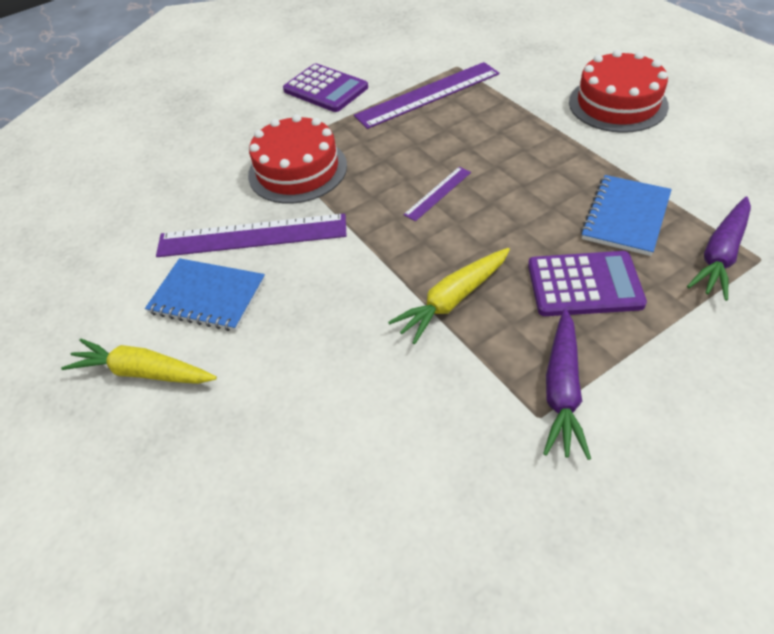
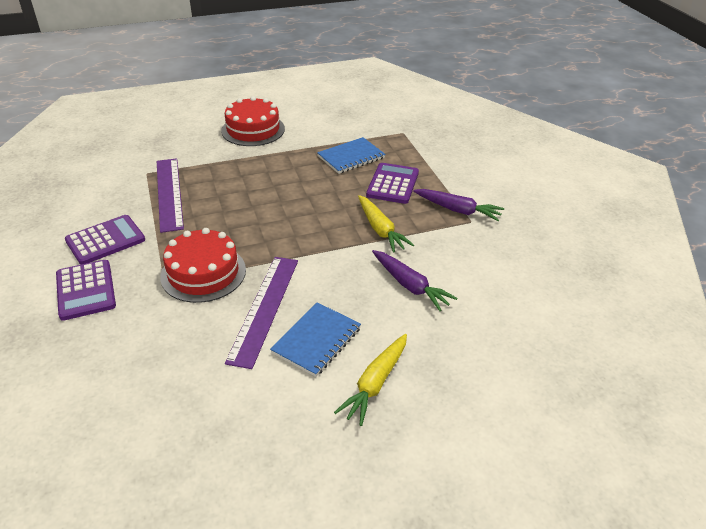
camera: 80 degrees left, 10 degrees down
(248, 109) = (86, 290): none -> purple calculator
(438, 193) = (283, 214): purple ruler -> none
(625, 217) = (351, 157): blue notebook -> blue notebook turned 75 degrees counterclockwise
(720, 255) = (394, 141): purple carrot -> purple carrot (410, 285)

